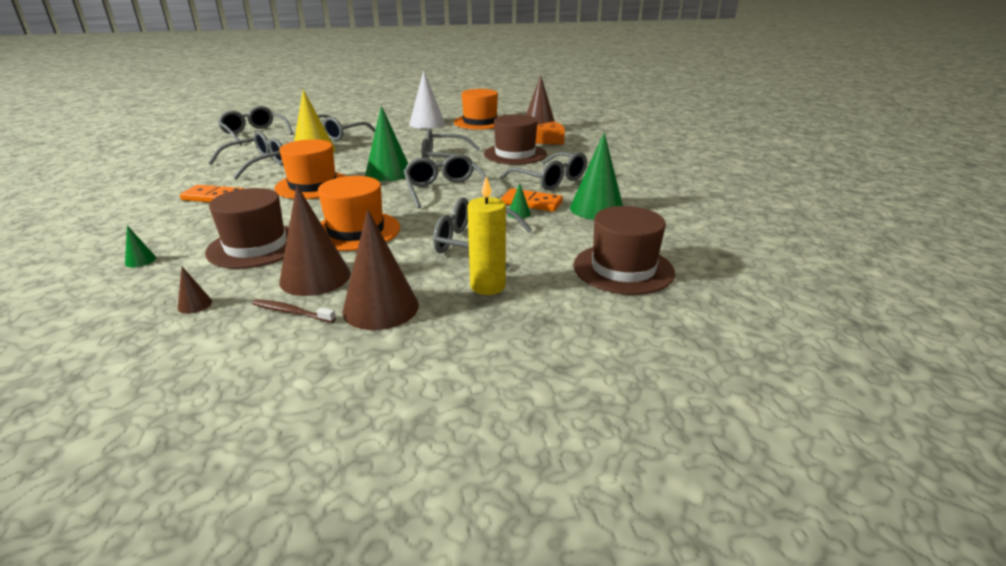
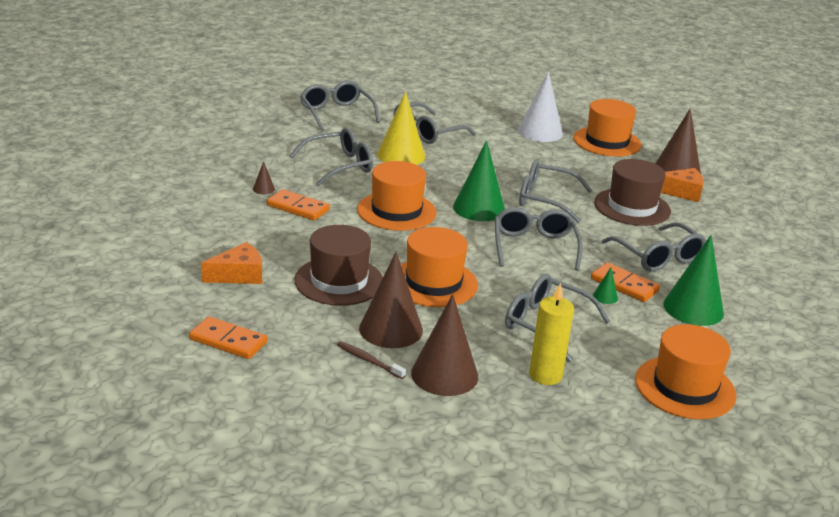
camera: 15 degrees right, 0 degrees up
(114, 327) = (228, 341): none -> orange domino
(140, 260) = (239, 275): green cone -> orange cheese
(195, 304) = (289, 334): brown cone -> brown cone (263, 189)
(623, 269) = (685, 387): brown hat -> orange hat

